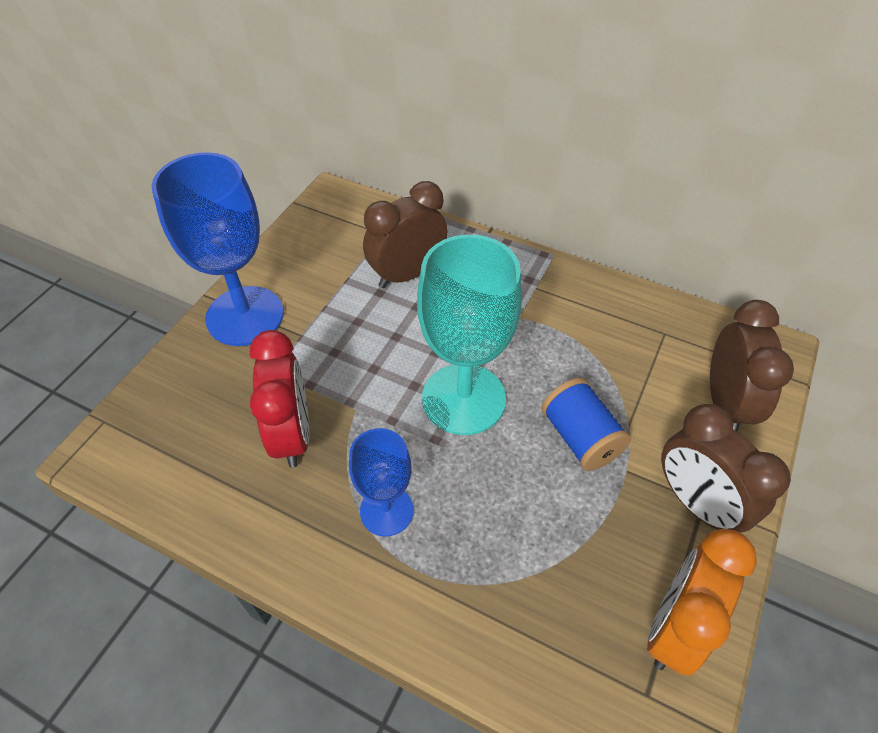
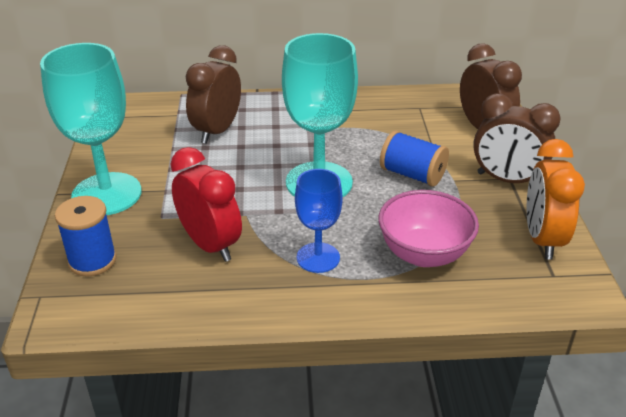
camera: 30 degrees left, 15 degrees down
(175, 399) = (92, 260): none -> blue spool
(245, 316) = (107, 194): blue goblet -> turquoise goblet
(507, 569) = (424, 254): none -> pink bowl

